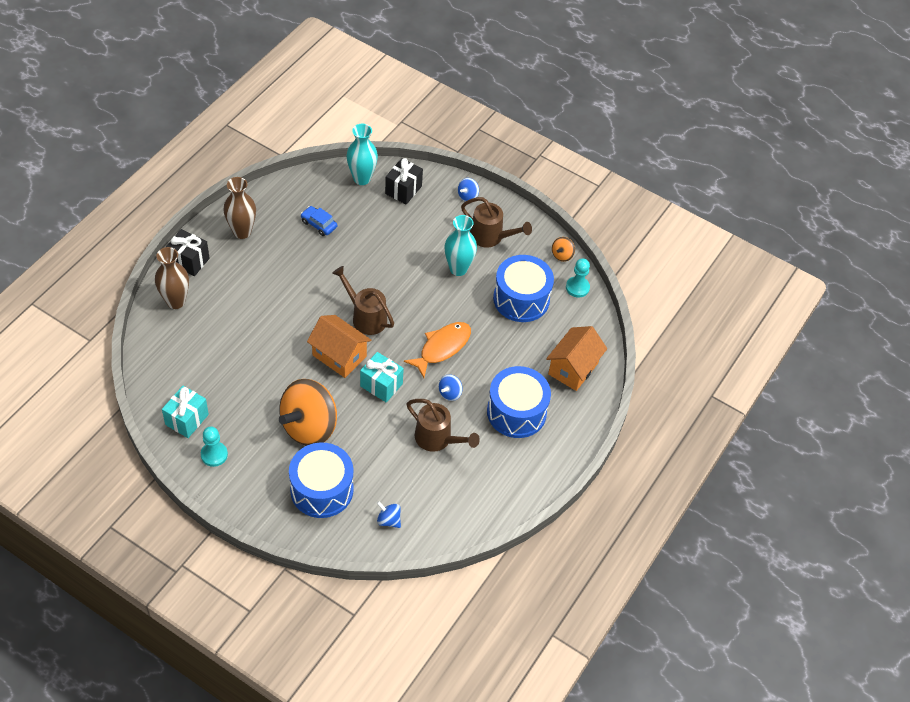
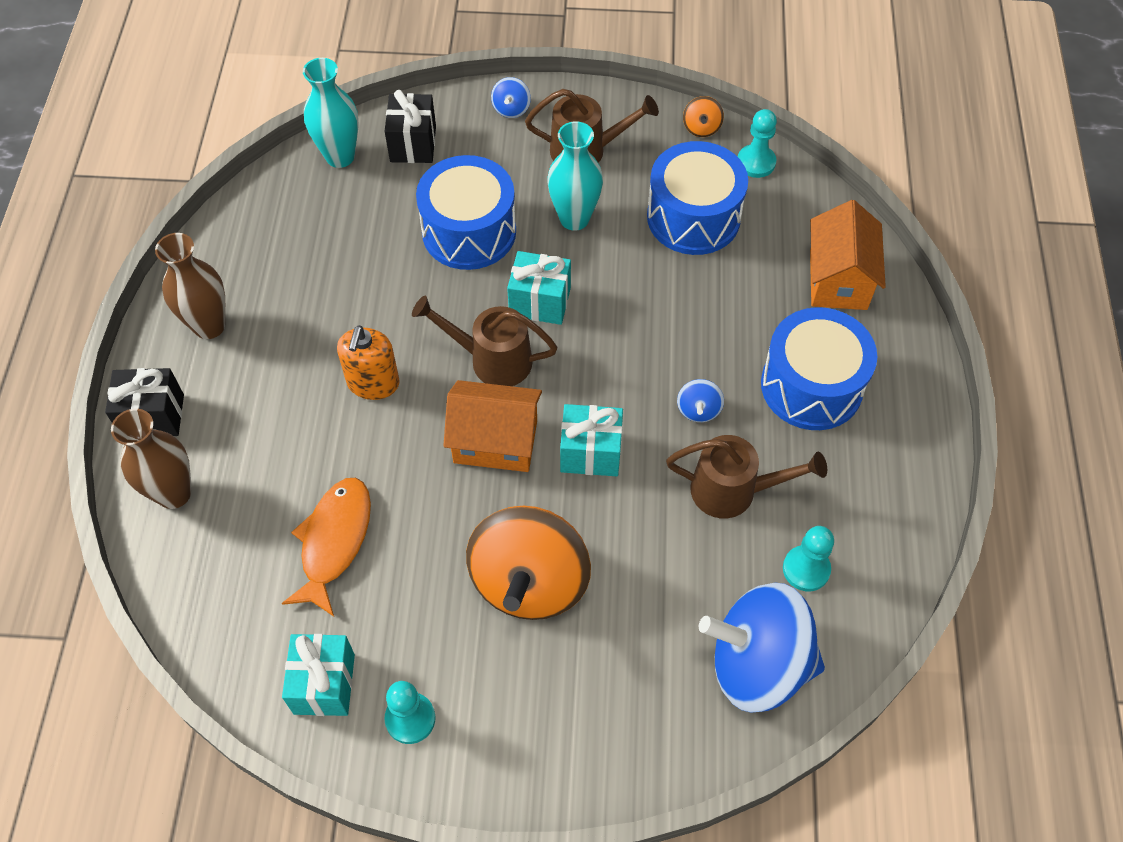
camera: 25 degrees left, 5 degrees up
(300, 298) = (373, 383): none -> orange soap dispenser
(319, 224) = (322, 255): blue car -> none
(322, 489) = (621, 675): blue drum -> blue drum (469, 231)
(388, 520) = (757, 664): blue spinning top -> blue spinning top, size x2.46
(409, 301) = (540, 302): none -> turquoise gift
(442, 348) = (637, 347): orange fish -> orange fish (334, 541)
(445, 493) = (806, 569): none -> turquoise pawn

